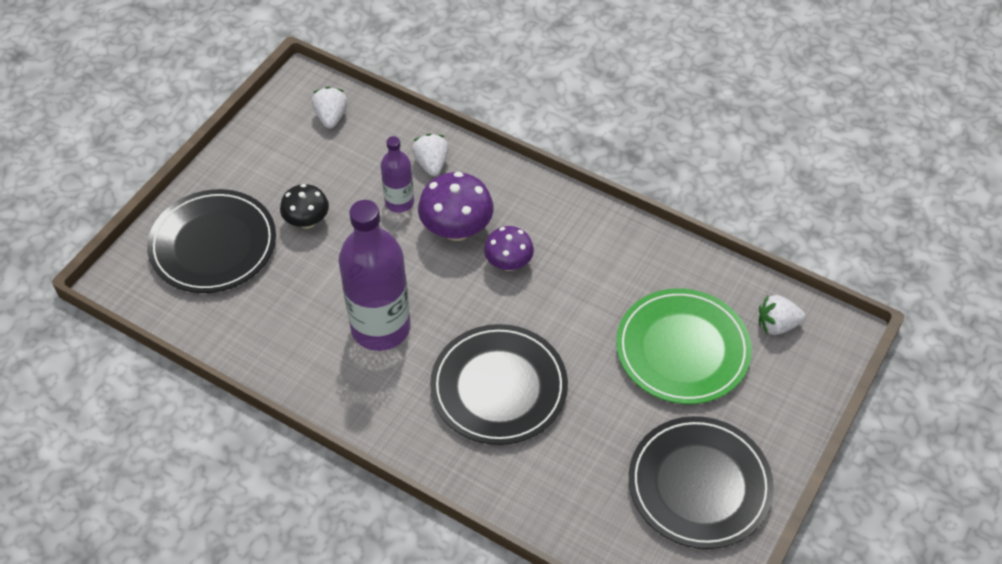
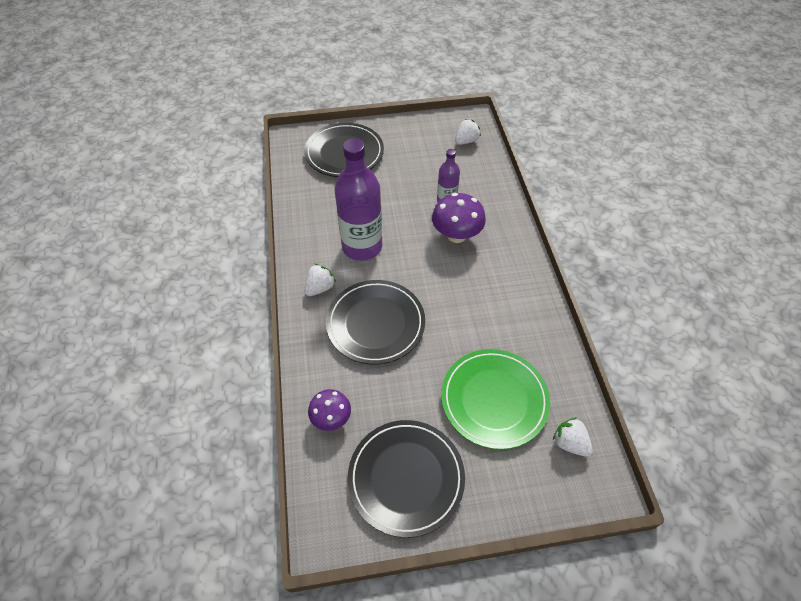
camera: 50 degrees right, 0 degrees up
(307, 221) = (395, 175): black mushroom -> none
(431, 164) = (485, 197): white strawberry -> white strawberry (320, 288)
(508, 263) = (460, 272): purple mushroom -> purple mushroom (331, 418)

